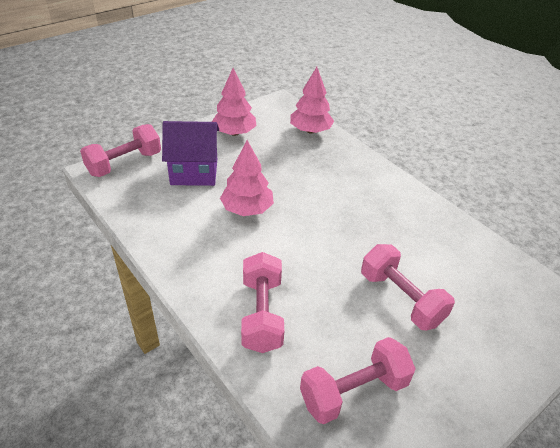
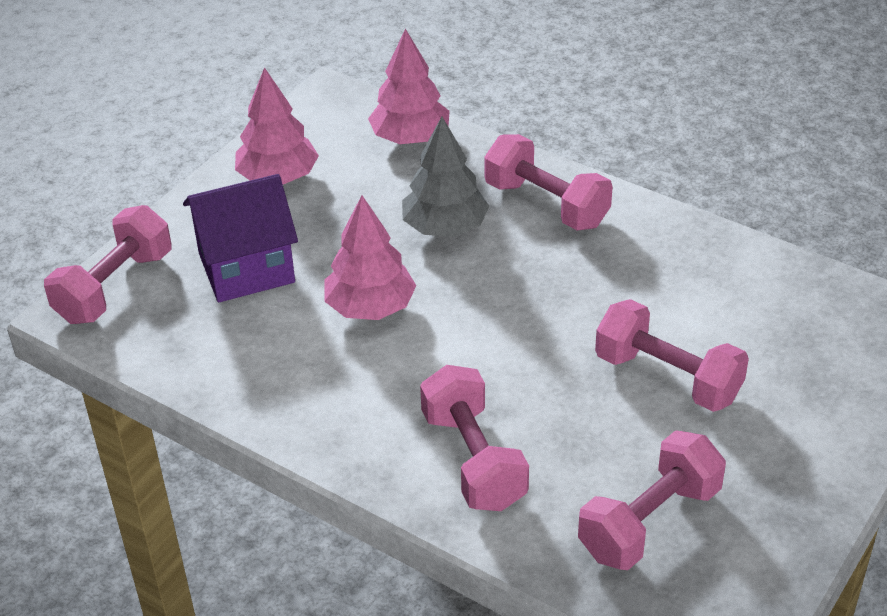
camera: 15 degrees left, 0 degrees up
(307, 178) = (445, 227): none -> grey tree
(368, 181) = (546, 204): none -> pink dumbbell

